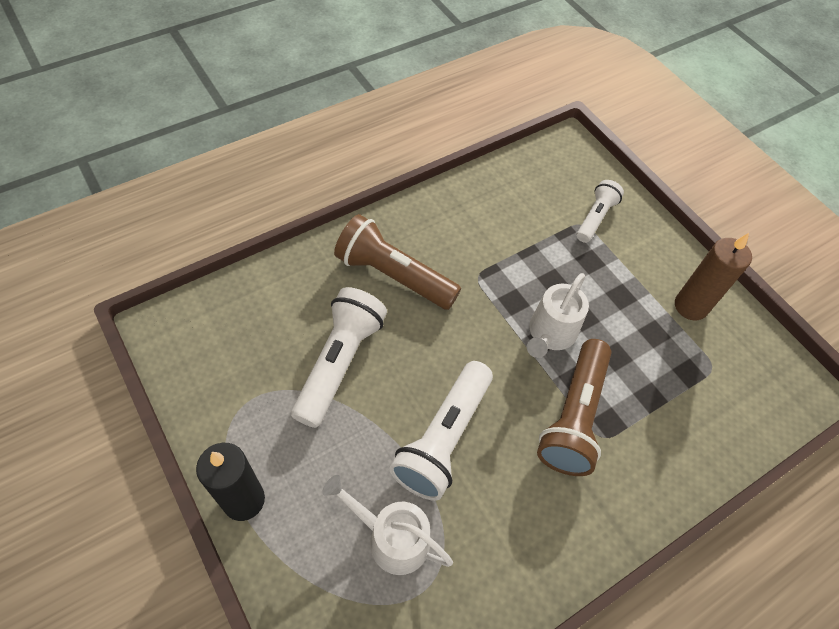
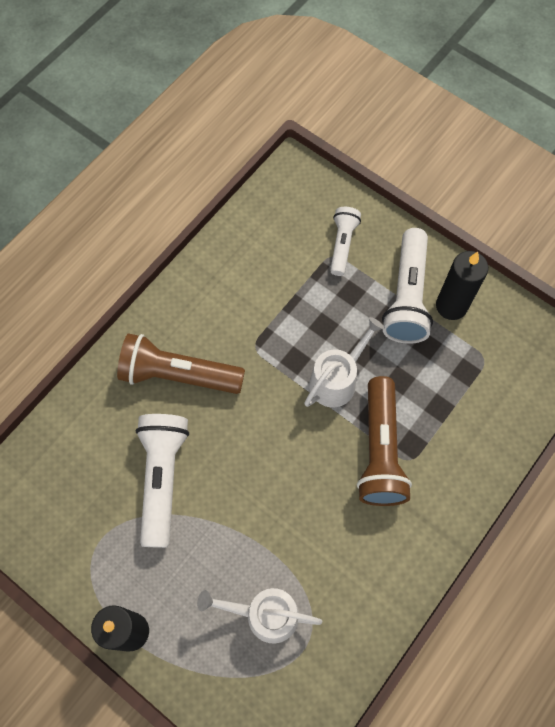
camera: 15 degrees left, 10 degrees up
(443, 438) = (277, 513): white flashlight -> white flashlight (407, 296)
(550, 334) = (337, 380): white watering can -> white watering can turned 150 degrees counterclockwise
(690, 306) = (451, 306): brown candle -> black candle

